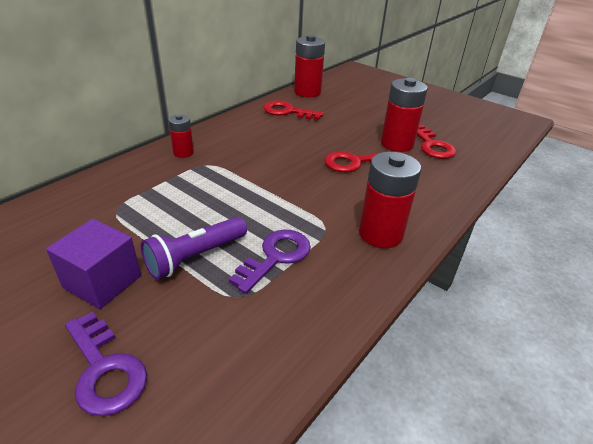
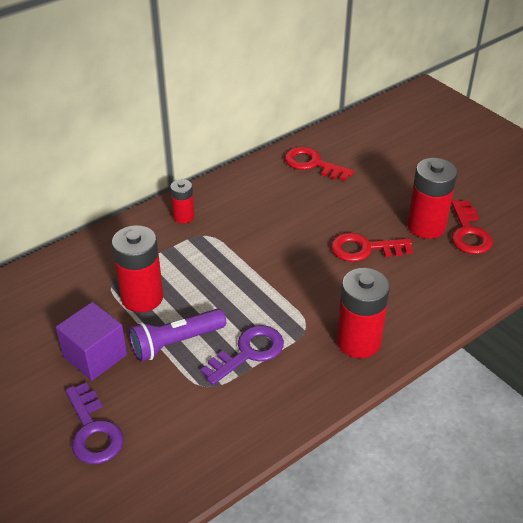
camera: 15 degrees right, 5 degrees up
(307, 92) = (346, 132): red battery -> red battery (142, 297)

